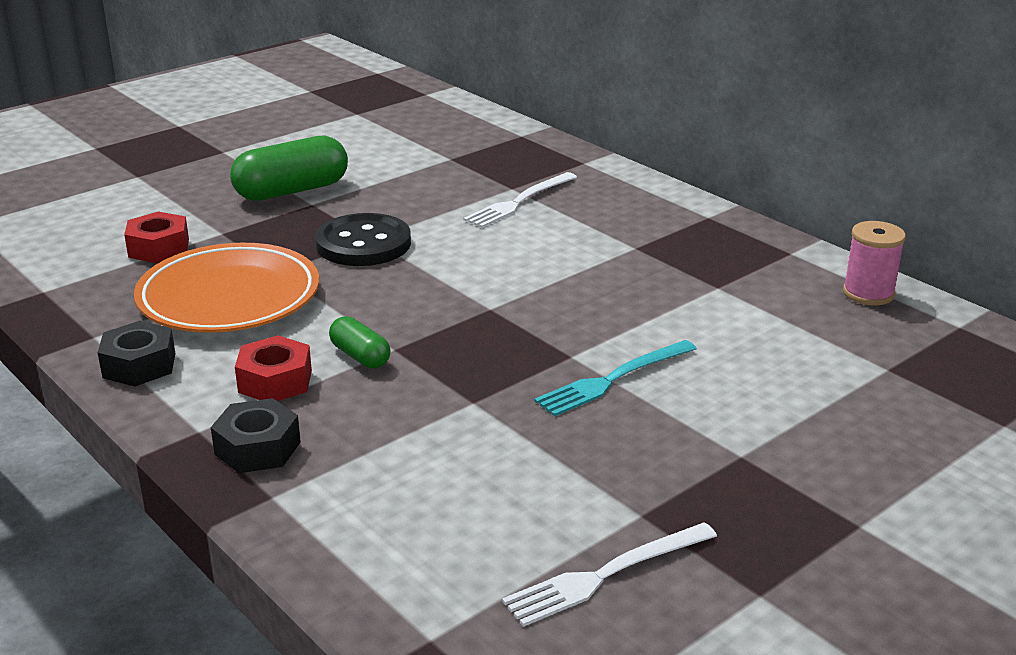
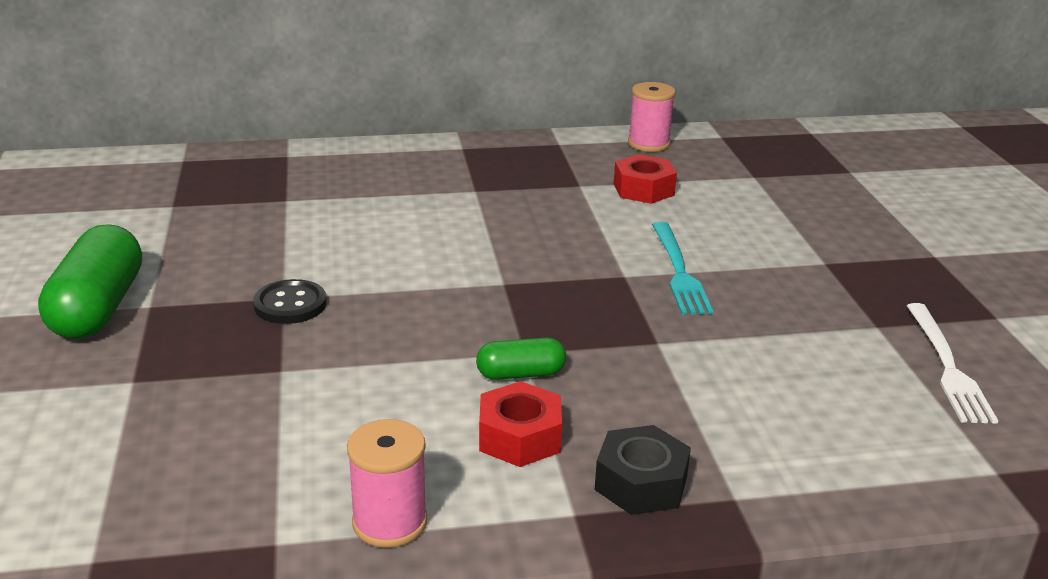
camera: 60 degrees left, 0 degrees up
(139, 365) = (389, 522): black nut -> pink spool
(159, 248) = (105, 435): red nut -> red nut (643, 189)
(229, 298) = (303, 418): orange plate -> none
(363, 244) = (290, 304): black button -> black button, size x0.63
(519, 202) = (319, 206): white fork -> none

